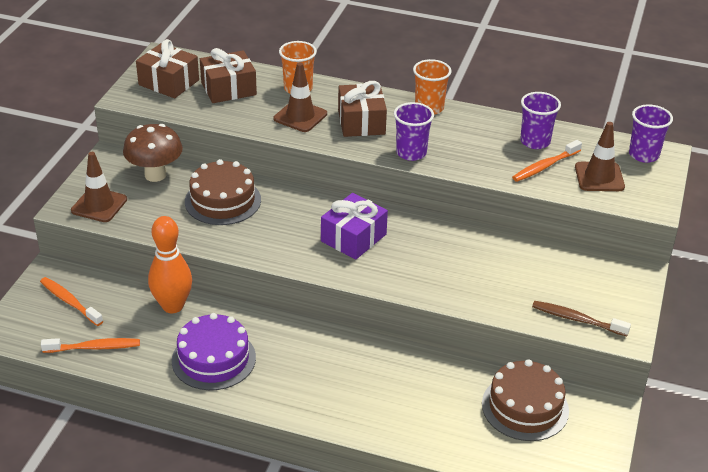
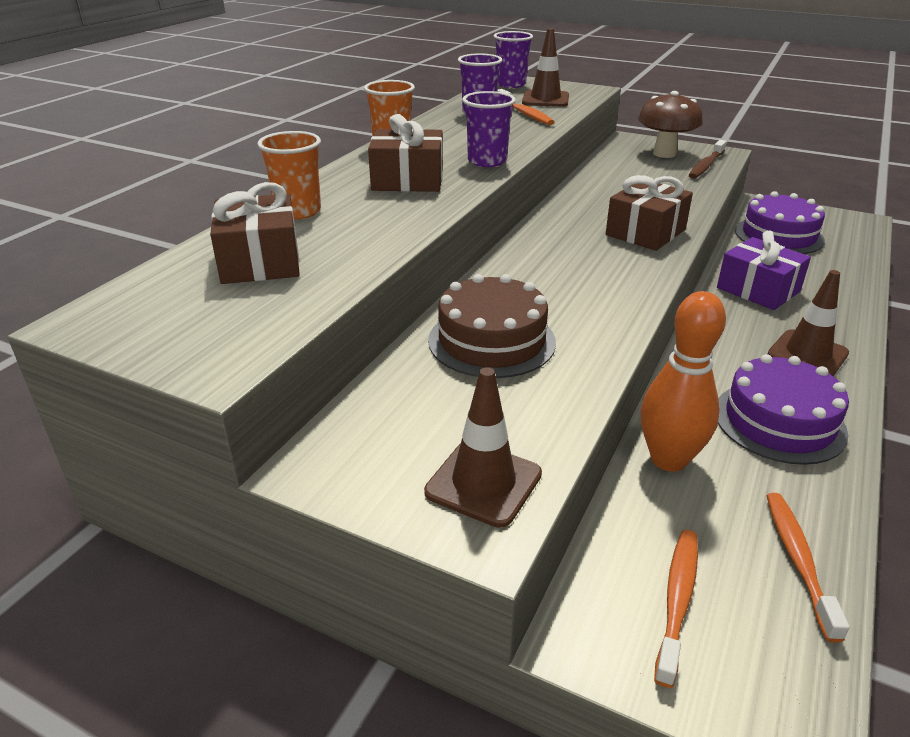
camera: 80 degrees left, 5 degrees down
(69, 301) = (677, 601): orange toothbrush -> orange toothbrush turned 150 degrees clockwise
(155, 175) = (399, 408): brown mushroom -> brown mushroom (664, 154)
(169, 82) = (195, 316): brown gift -> brown gift (645, 232)
(300, 116) = (375, 214): brown traffic cone -> brown traffic cone (807, 354)
(353, 238) = (586, 251): purple gift -> purple gift (758, 289)
(525, 407) = (778, 235): brown cake -> purple cake

